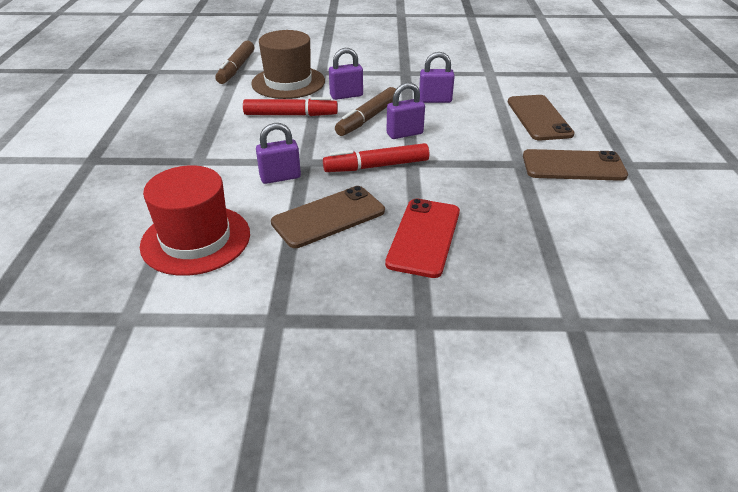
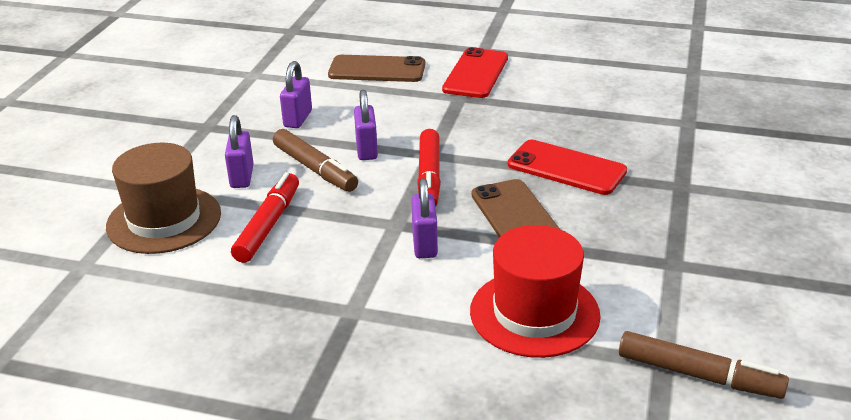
camera: 75 degrees left, 5 degrees down
(236, 68) = (70, 266): brown marker -> brown marker (698, 375)
(573, 166) = (475, 74): brown phone -> red phone

